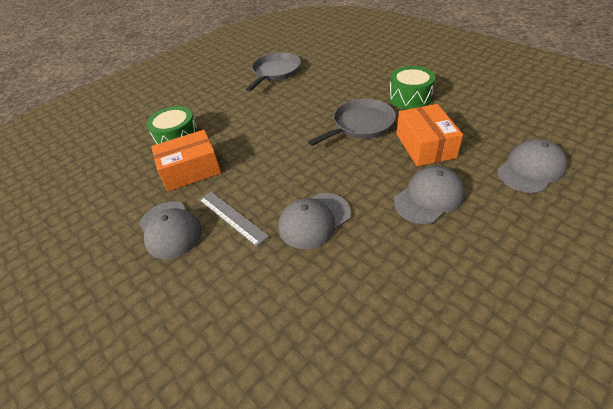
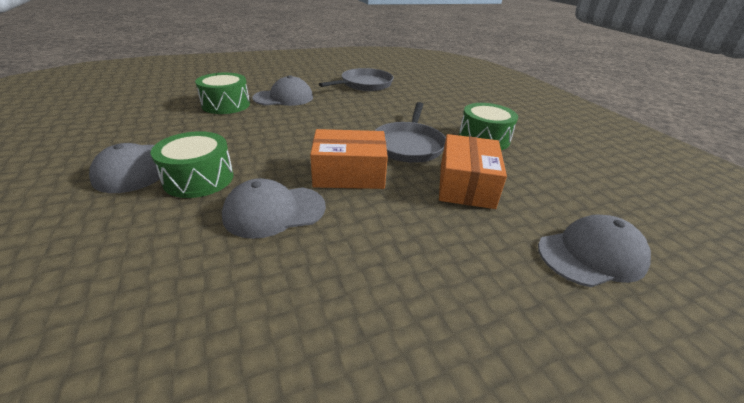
camera: 15 degrees right, 10 degrees down
(191, 170) = (208, 130): orange box -> orange box (349, 174)
(232, 217) = (199, 178): grey ruler -> green drum
(361, 125) = (409, 145): grey pan -> grey pan turned 120 degrees clockwise
(429, 197) = (427, 237): grey cap -> grey cap (284, 98)

